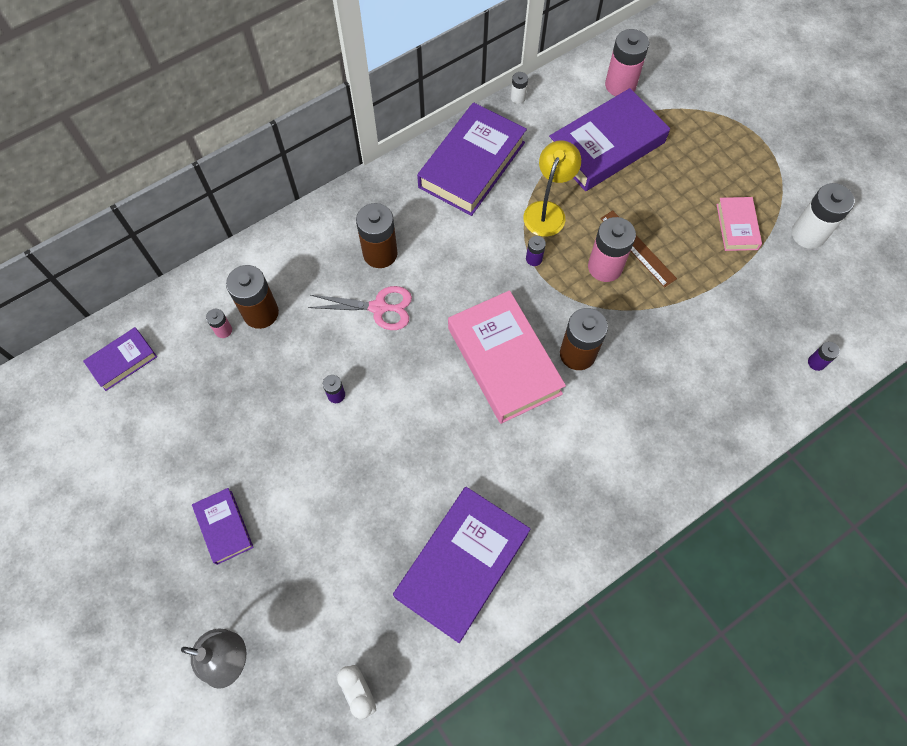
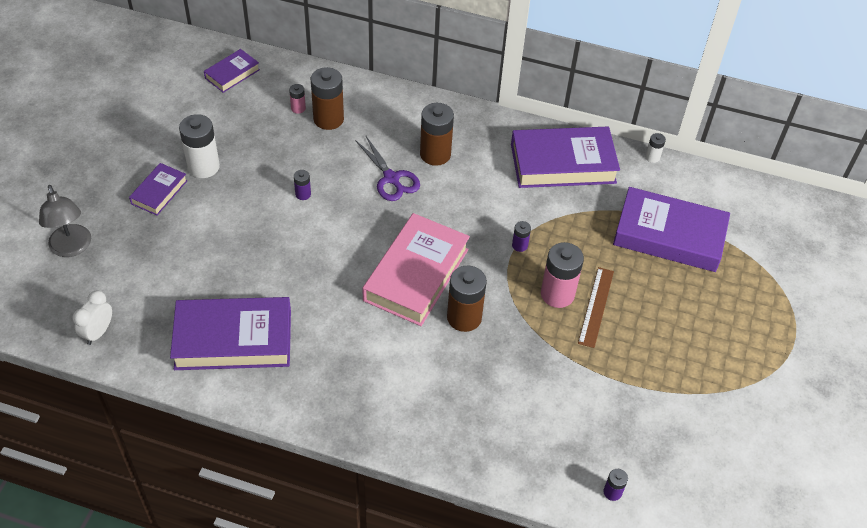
camera: 50 degrees right, 15 degrees down
(122, 361) = (232, 74): purple book -> purple book turned 60 degrees counterclockwise
(379, 308) = (391, 178): pink scissors -> purple scissors
(547, 211) = (570, 231): yellow lamp -> none
(620, 85) = (737, 214): pink battery -> none
(736, 226) = (687, 365): pink book -> none
(808, 234) = (734, 422): white battery -> white battery (203, 167)

